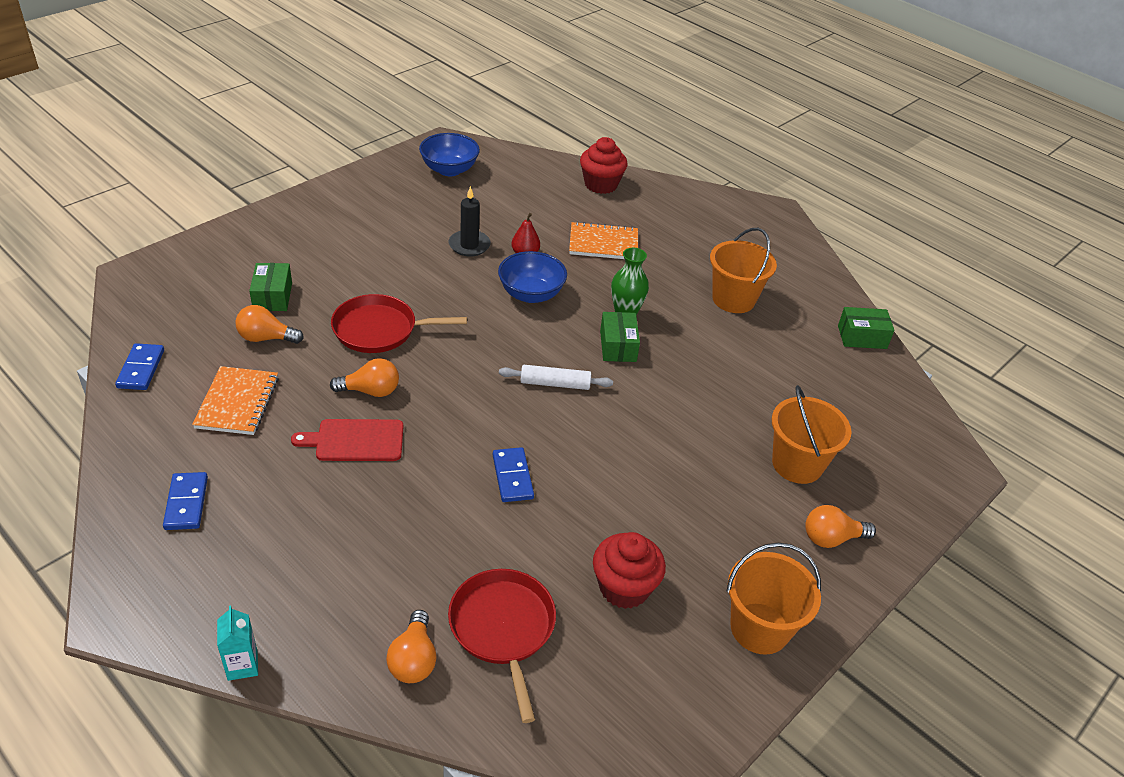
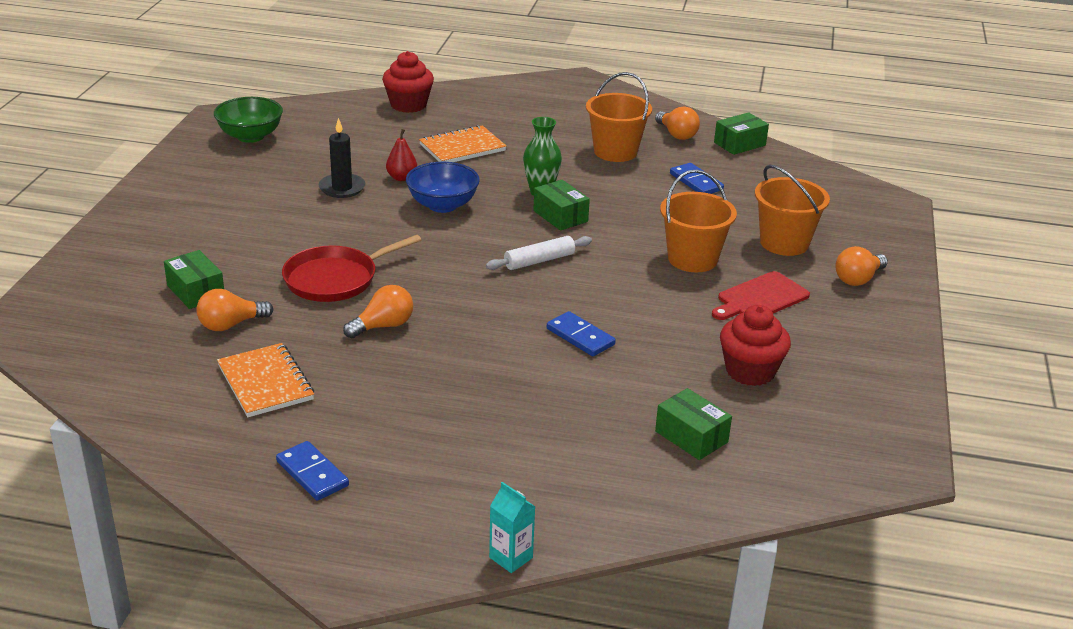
camera: 30 degrees left, 10 degrees down
(141, 369) = (130, 395): blue domino -> blue domino (696, 182)
(355, 440) = (414, 366): red cutting board -> red cutting board (760, 298)
(413, 659) = (646, 488): orange light bulb -> orange light bulb (676, 134)
(449, 170) = (250, 136): blue bowl -> green bowl
(503, 628) = (691, 436): red pan -> green box
(759, 628) = (870, 354): orange bucket -> orange bucket (692, 259)

